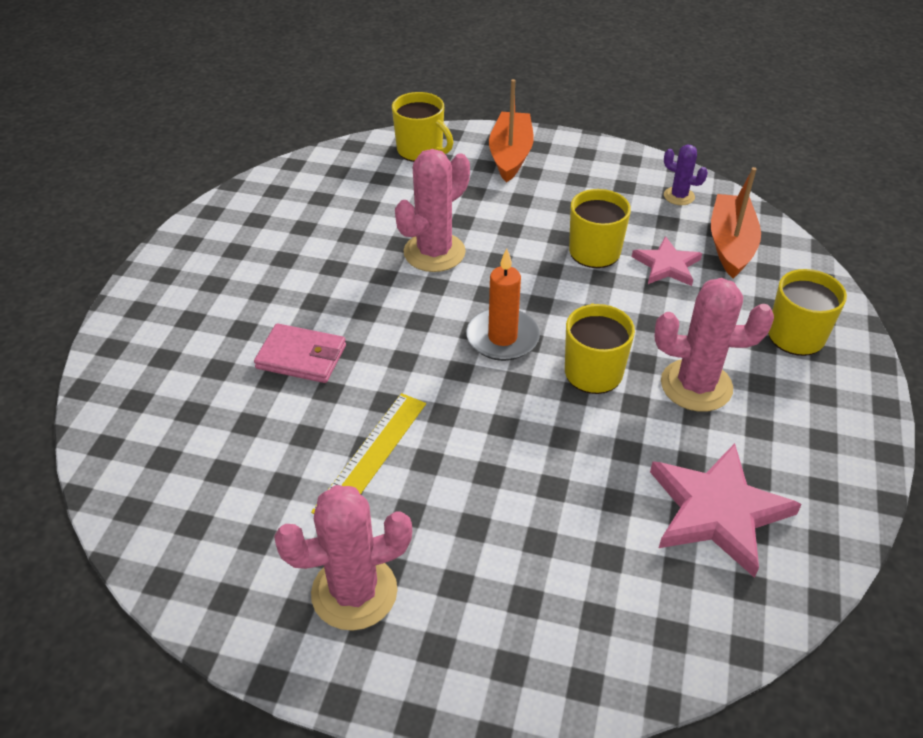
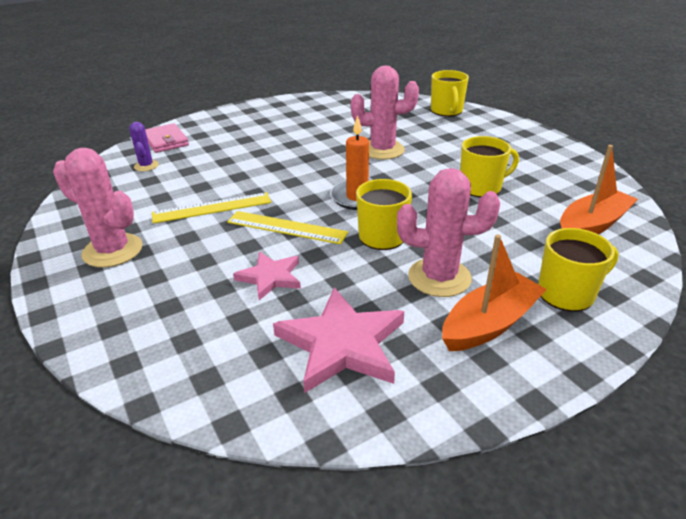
camera: 45 degrees right, 10 degrees down
(301, 357) = (250, 159): pink wallet -> pink wallet (166, 141)
(491, 424) = (286, 227): none -> yellow ruler
(510, 155) = (498, 130): orange boat -> orange boat (489, 324)
(667, 265) = (521, 214): pink star -> pink star (270, 277)
(679, 196) = (590, 187): purple cactus -> purple cactus (146, 166)
(696, 385) = (439, 277): pink cactus -> pink cactus turned 45 degrees counterclockwise

